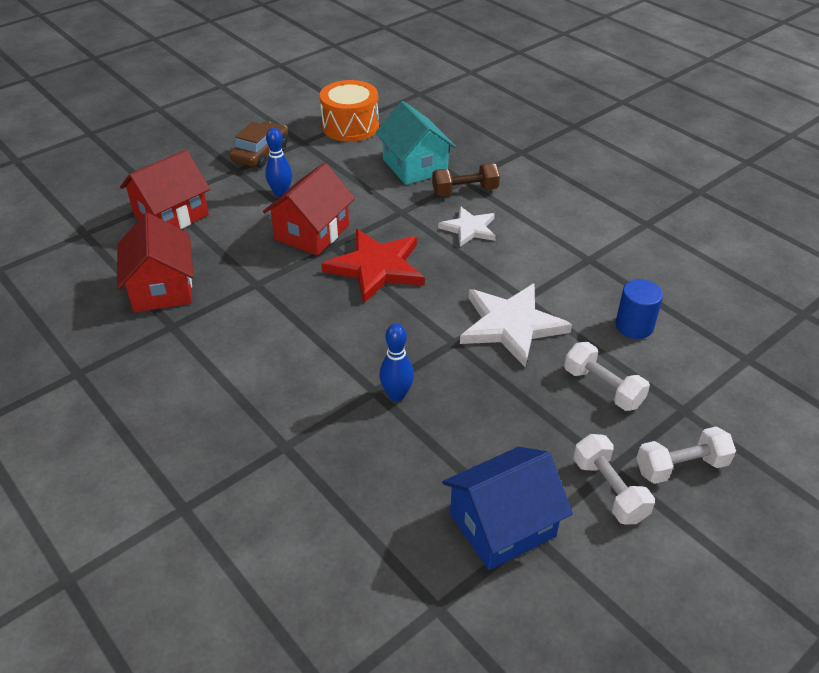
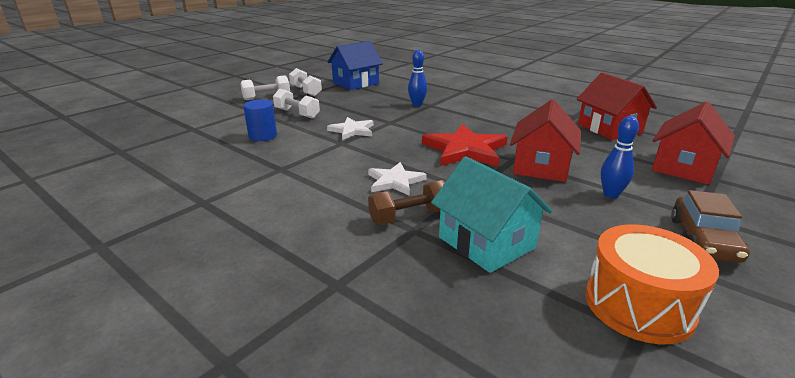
camera: 170 degrees right, 15 degrees down
(511, 325) = (352, 130): white star -> white star, size x0.60

